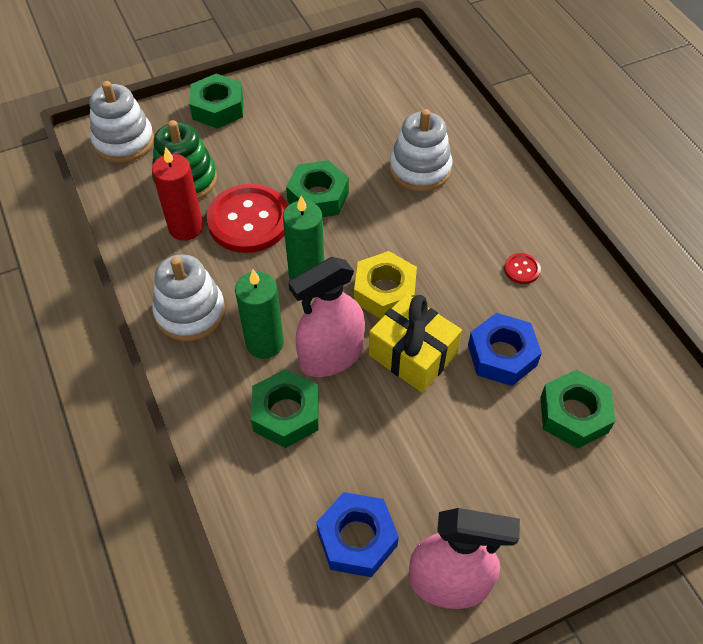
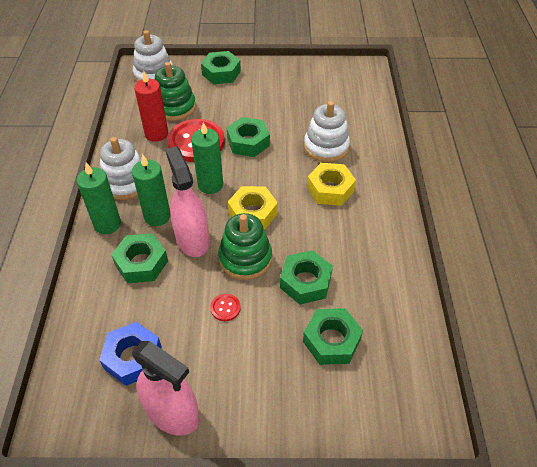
camera: 25 degrees right, 5 degrees down
(204, 380) = (107, 224): none -> green candle
(331, 356) = (192, 239): pink spray bottle -> pink spray bottle turned 75 degrees clockwise
(413, 354) = (245, 258): yellow gift -> green stacking toy
(459, 224) = (330, 189): none -> yellow nut
(502, 355) = (305, 282): blue nut -> green nut
(521, 269) = (355, 232): red button -> red button (225, 308)

